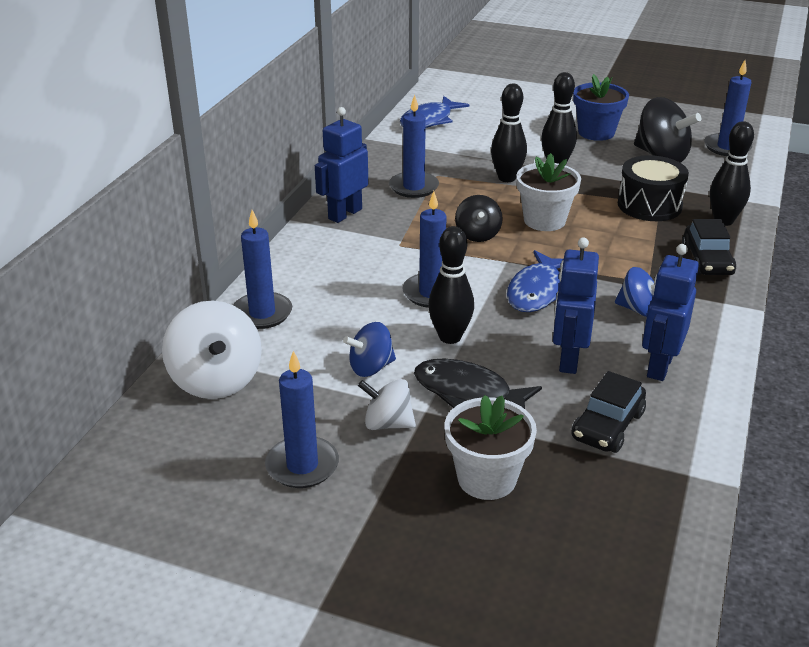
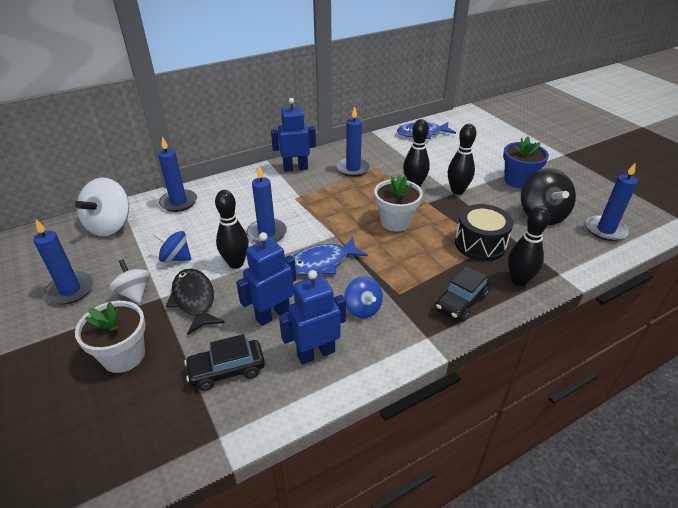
camera: 40 degrees right, 5 degrees up
(477, 235) = (343, 212): black spinning top -> none

